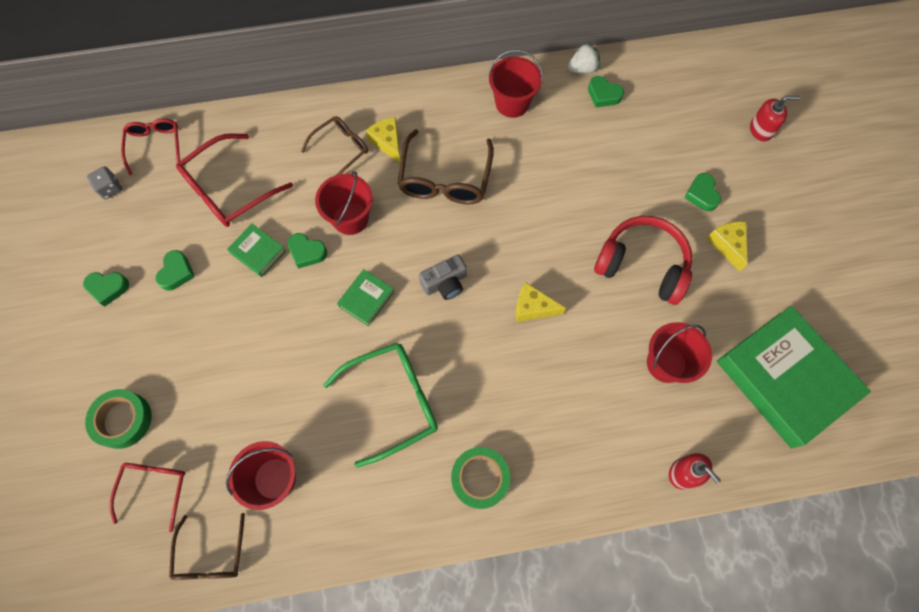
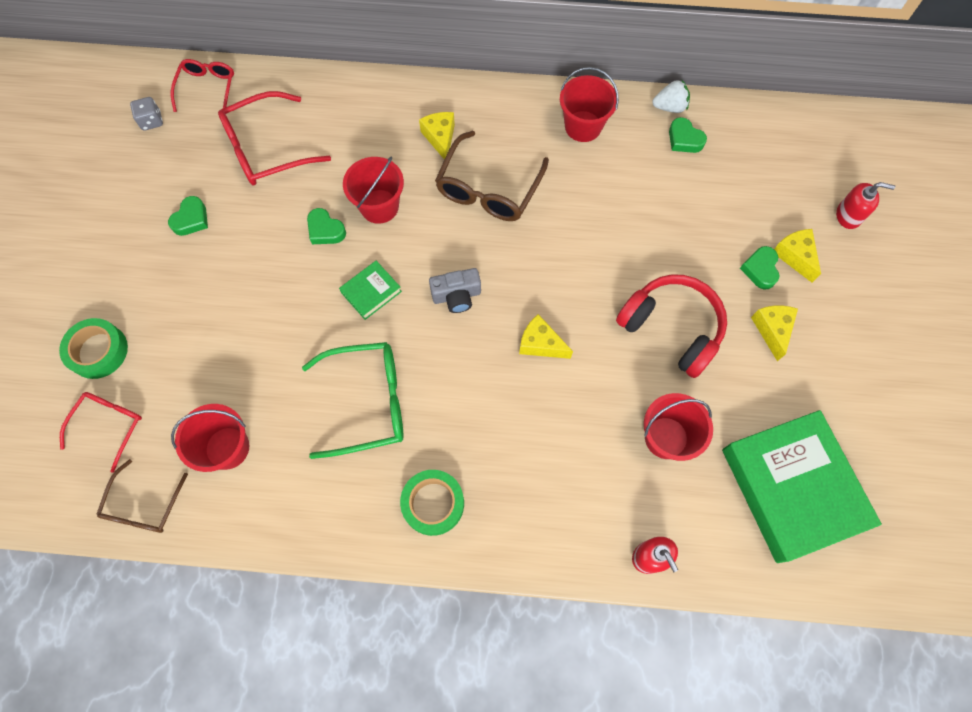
camera: 15 degrees right, 0 degrees up
(108, 288) = (121, 219): green heart -> none
(258, 252) = (277, 218): green book -> none
(341, 149) = (390, 134): brown glasses -> none
(727, 176) = (794, 256): none -> yellow cheese

